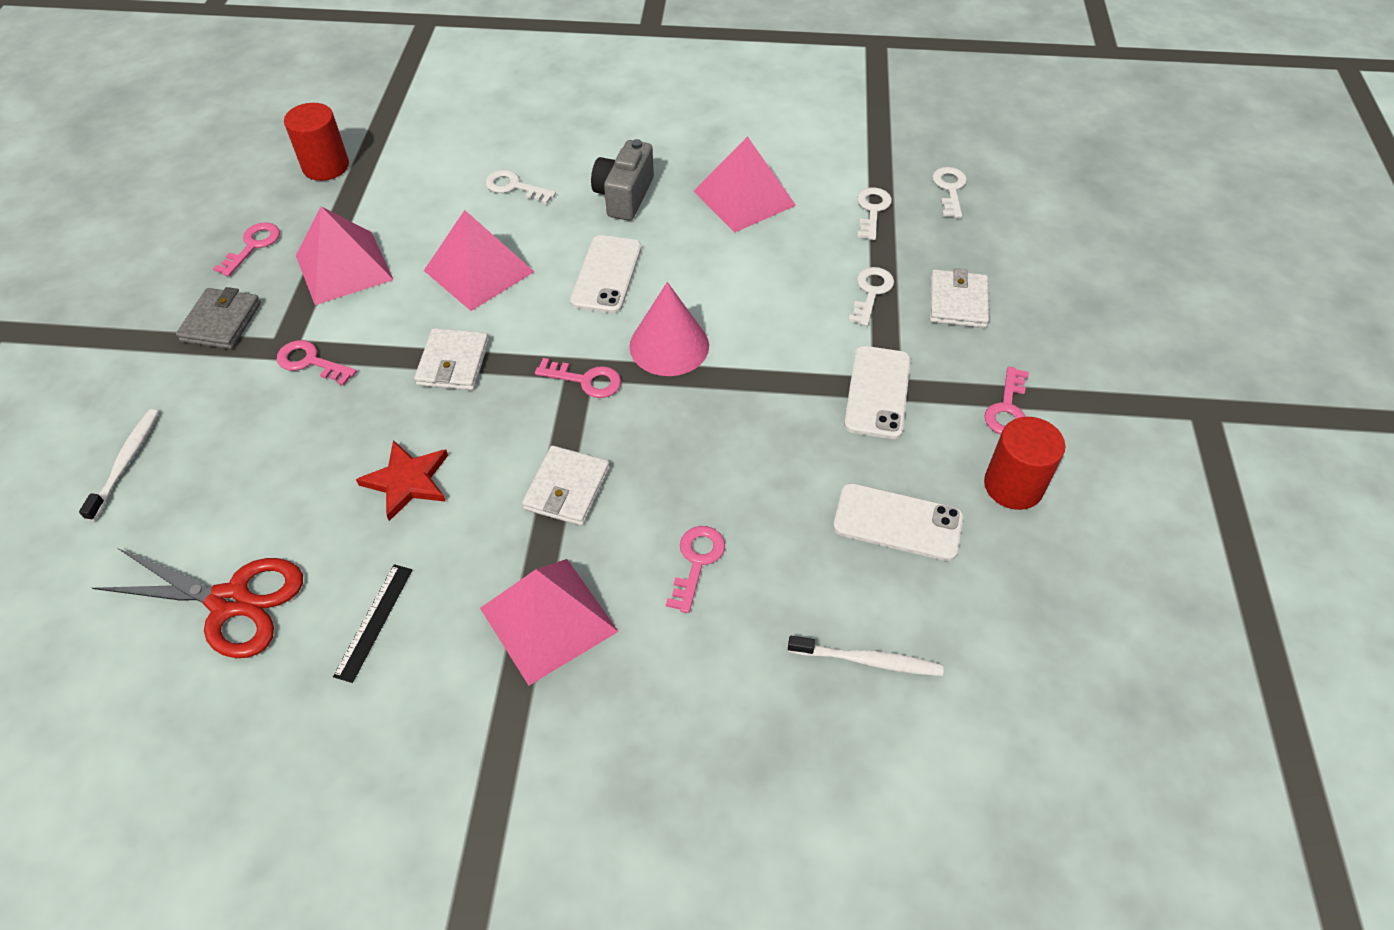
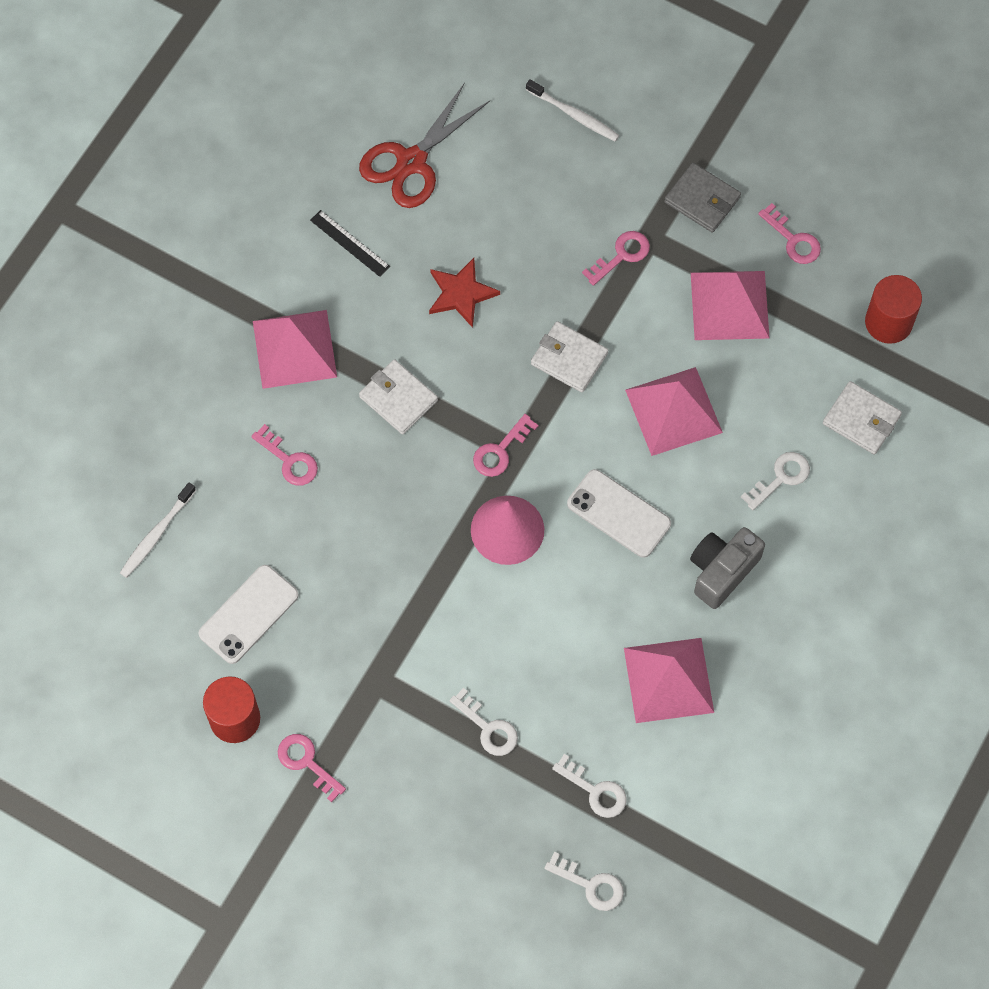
camera: 115 degrees right, 15 degrees up
(624, 196) = (722, 571): grey camera -> grey camera turned 90 degrees counterclockwise
(877, 392) = (375, 669): white phone -> none
(958, 302) = (439, 797): white wallet -> white wallet (861, 420)

